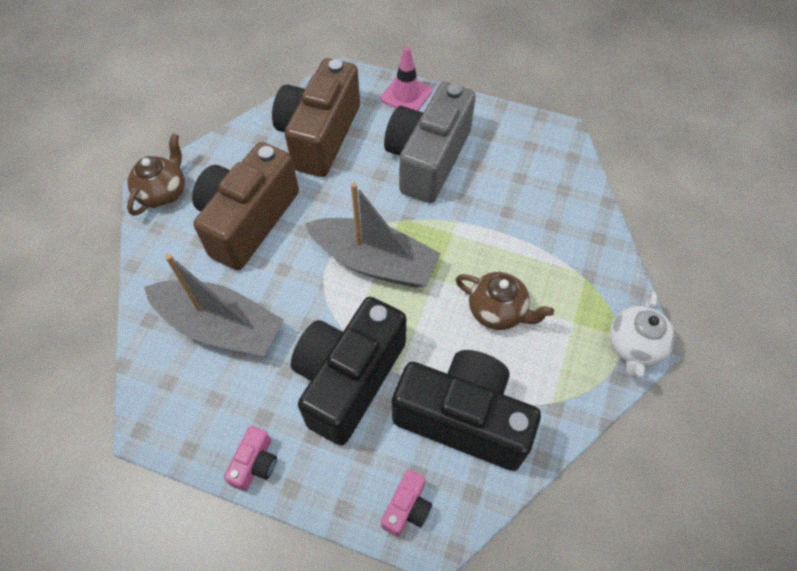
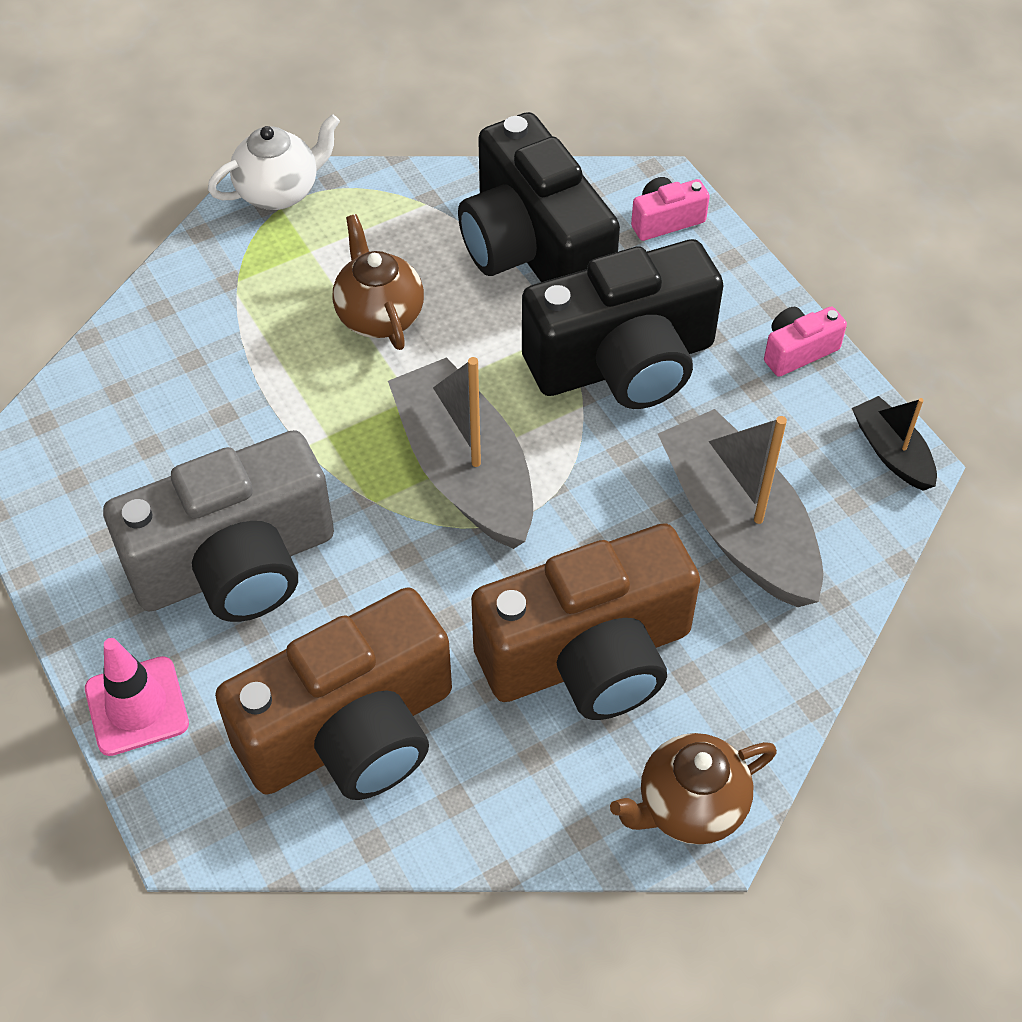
camera: 140 degrees left, 5 degrees down
(160, 430) = (892, 452): none -> black boat

